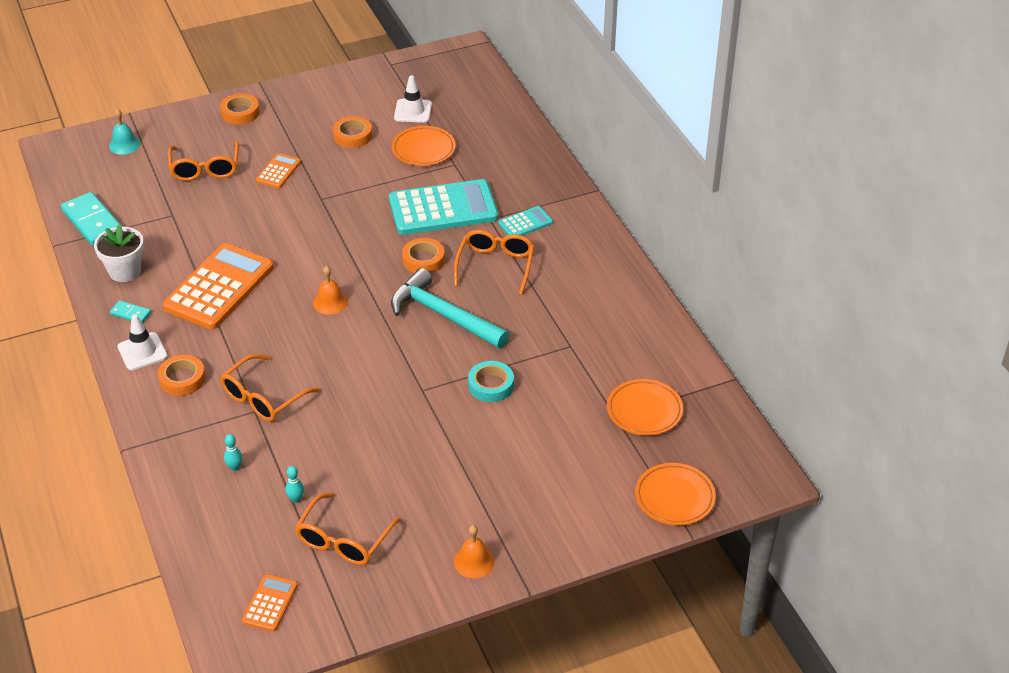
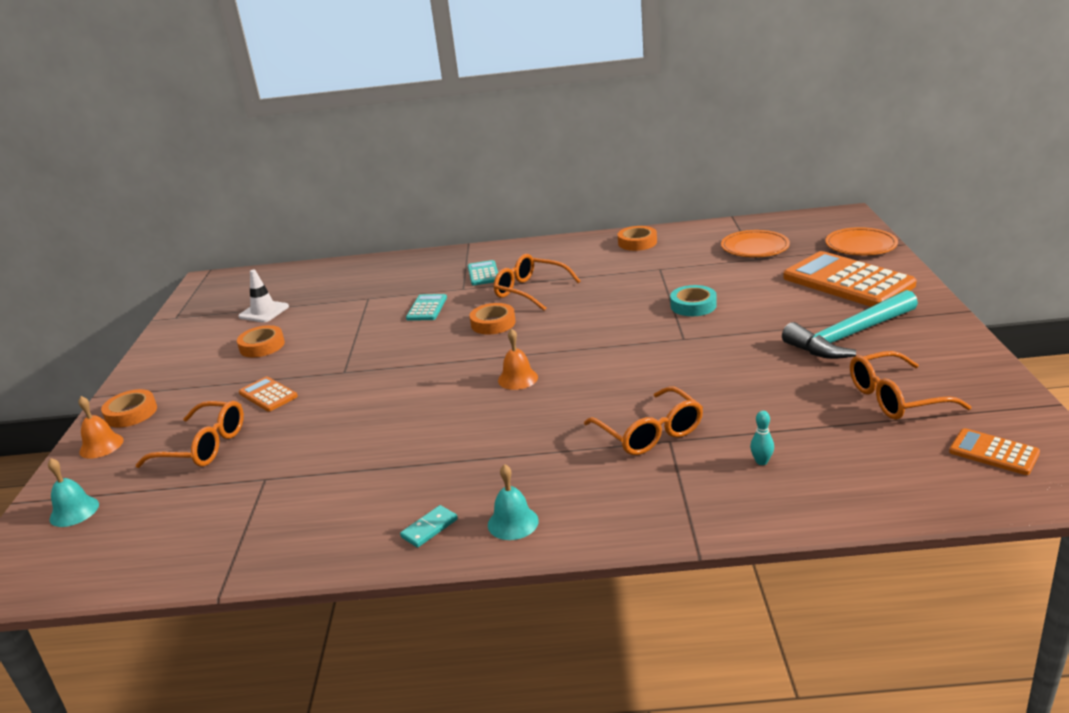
camera: 65 degrees left, 15 degrees down
(92, 222) = (205, 553): turquoise domino -> none
(125, 271) = (338, 528): white flower pot -> none
(142, 351) = (513, 522): white traffic cone -> turquoise bell
(182, 379) = (585, 491): orange tape -> orange tape (637, 242)
(219, 287) = (434, 451): orange calculator -> orange calculator (847, 281)
(296, 499) = (825, 423): turquoise bowling pin -> none
(343, 540) = (895, 398): orange glasses -> orange glasses turned 120 degrees clockwise
(423, 149) = (328, 311): orange plate -> none
(443, 208) = (427, 308): turquoise calculator -> turquoise calculator, size x0.47
(443, 315) = (581, 320): turquoise hammer -> turquoise hammer (849, 336)
(474, 561) = (931, 332): orange bell -> orange bell (101, 446)

